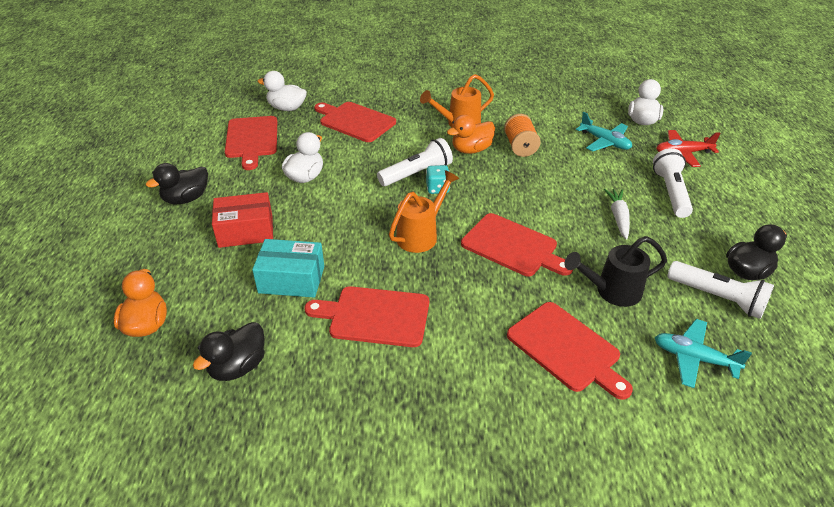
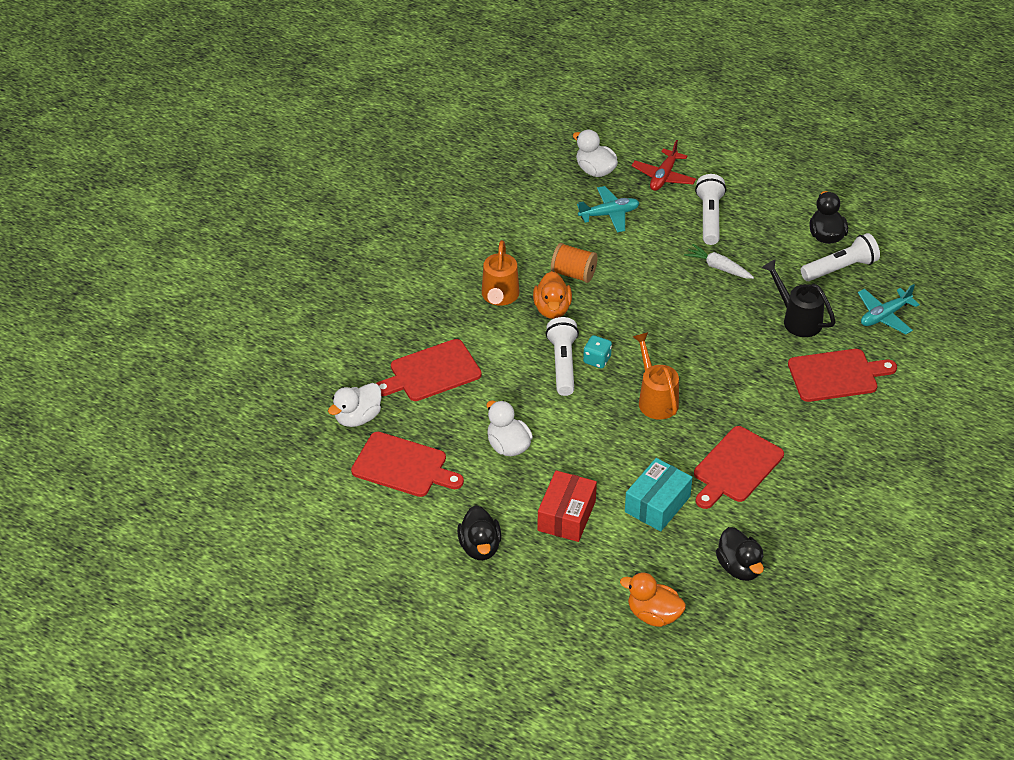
camera: 60 degrees left, 5 degrees up
(512, 246) = (710, 349): red cutting board -> none
(612, 291) = (798, 319): black watering can -> black watering can turned 120 degrees clockwise
(670, 192) = (709, 217): white flashlight -> white flashlight turned 60 degrees clockwise

